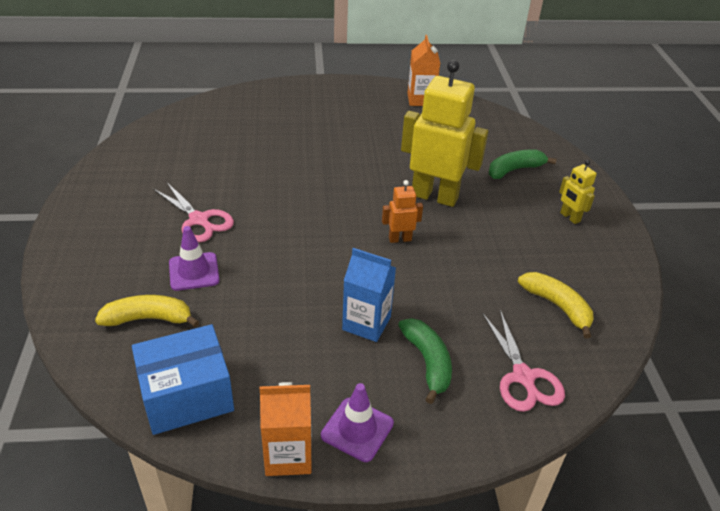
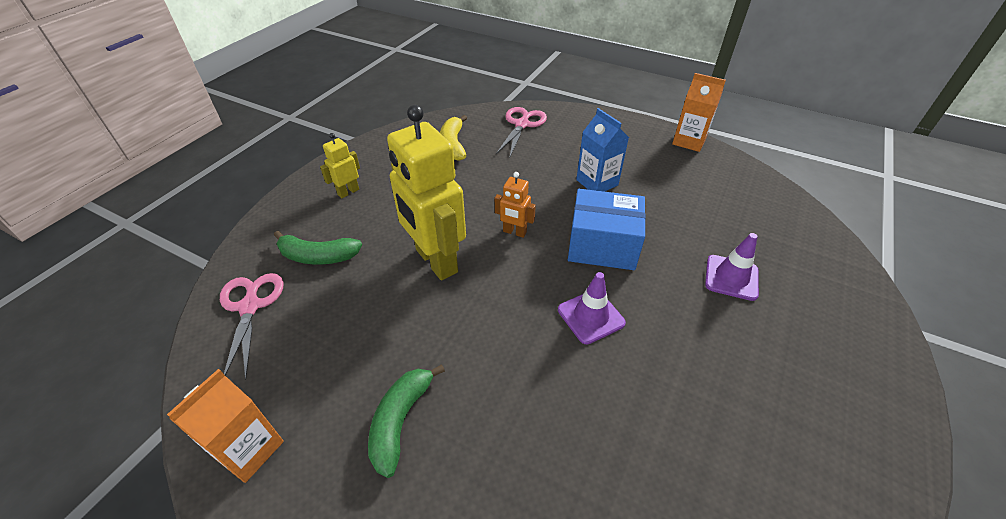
camera: 145 degrees left, 5 degrees up
(148, 319) = (779, 249): yellow banana -> none
(187, 395) = (749, 187): blue box -> blue box (602, 245)
(199, 220) = (716, 342): pink scissors -> pink scissors (250, 307)
(357, 429) = (642, 137): purple traffic cone -> purple traffic cone (591, 316)
(427, 362) = (573, 149): green banana -> green banana (400, 421)
(569, 217) = (348, 192): yellow robot -> yellow robot turned 135 degrees counterclockwise

